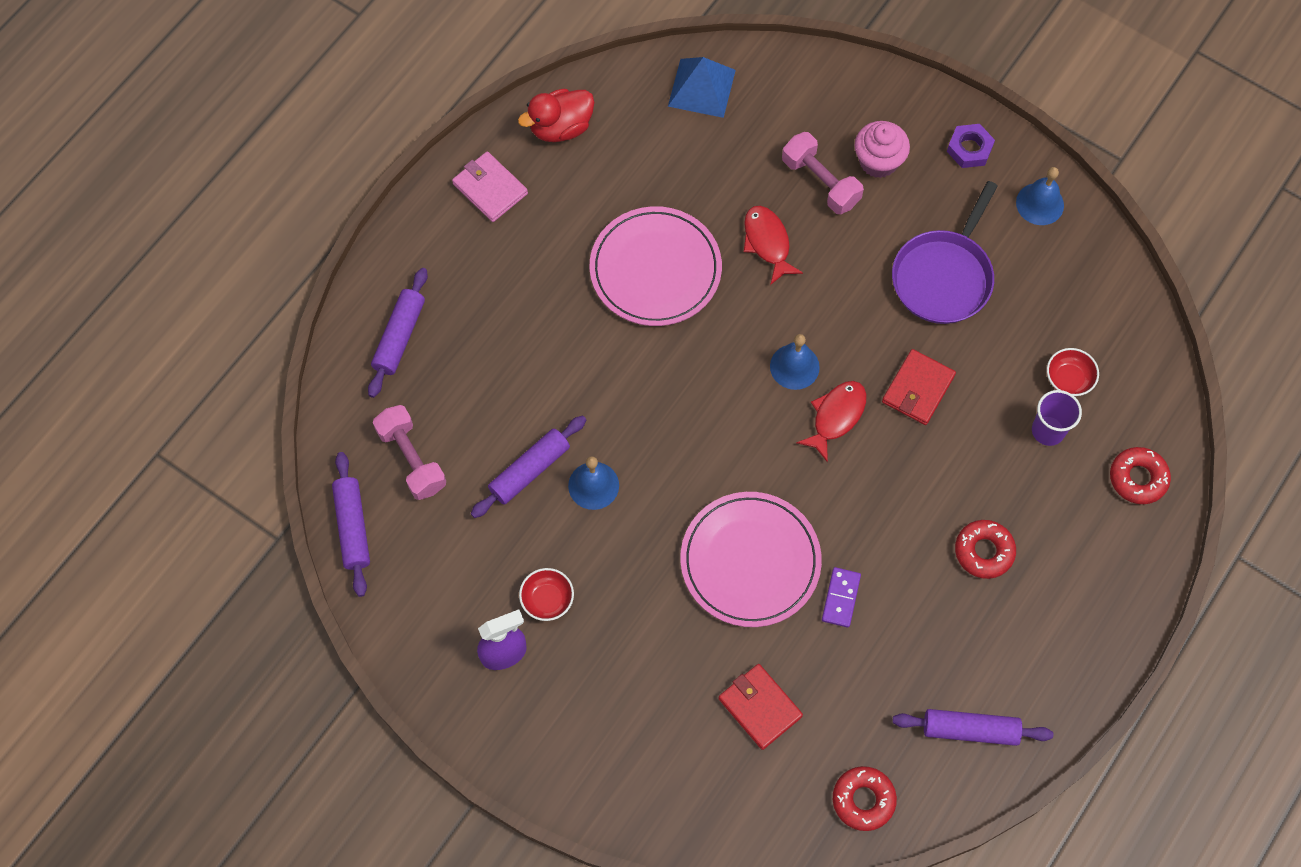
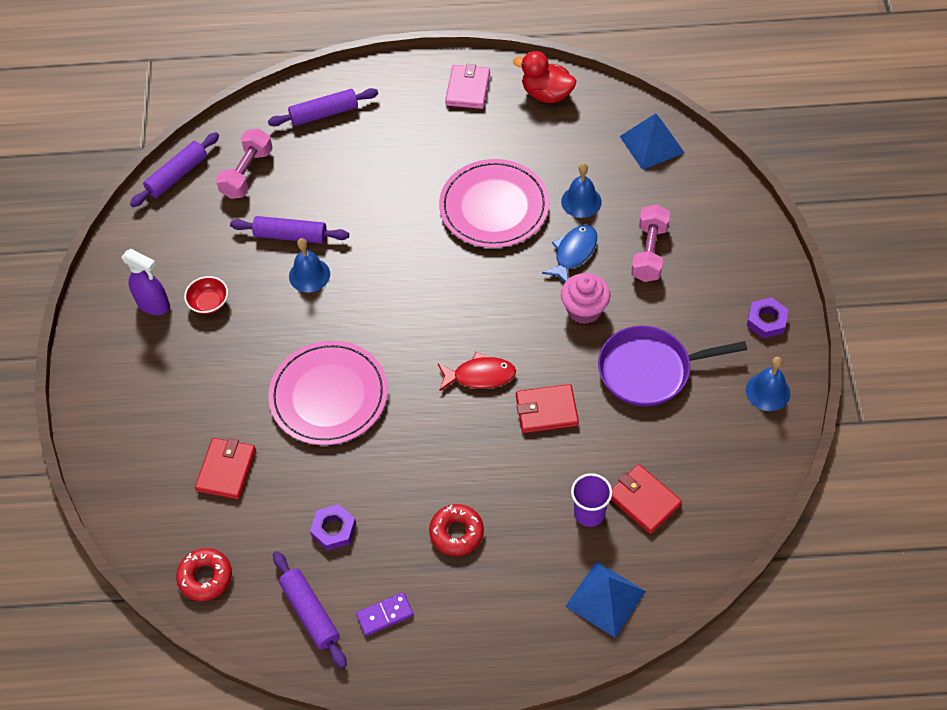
camera: 55 degrees right, 10 degrees down
(767, 242) = (573, 253): red fish -> blue fish
(794, 366) = (495, 328): blue bell -> blue bell (581, 201)
(840, 598) = (346, 466): purple domino -> purple domino (385, 615)
(878, 161) = (699, 274): pink cupcake -> pink cupcake (584, 310)
(900, 653) = (333, 530): none -> purple nut
(1068, 379) = (644, 500): red bowl -> red wallet
(1138, 478) = (605, 599): red donut -> blue pyramid

